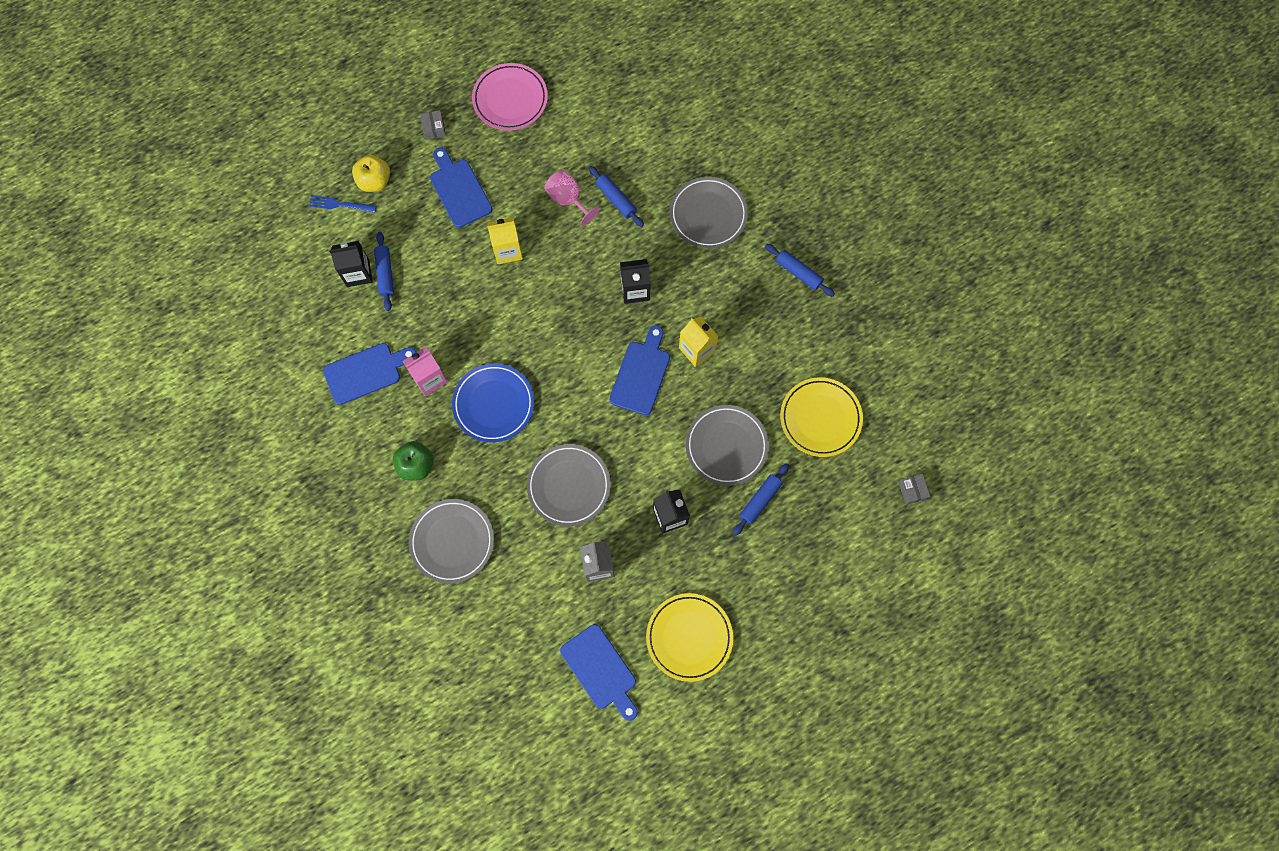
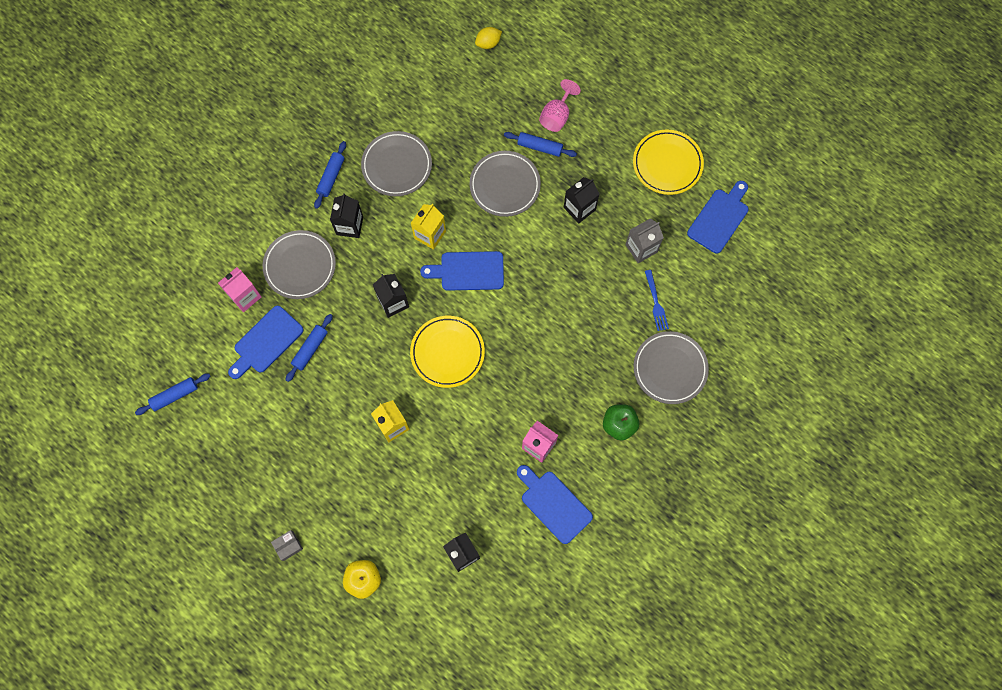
camera: 110 degrees left, 0 degrees up
(339, 204) = (399, 603): blue fork -> blue fork (656, 303)
(385, 274) = (454, 528): blue rolling pin -> blue rolling pin (175, 395)
(459, 190) = (346, 494): blue cutting board -> blue cutting board (266, 342)
(494, 404) = (540, 381): blue plate -> none
(510, 99) = (235, 484): pink plate -> none
(568, 200) = (324, 391): pink goblet -> pink goblet (557, 116)
(569, 486) = (586, 294): grey plate -> grey plate (397, 165)
(694, 156) = (245, 296): none -> pink carton
(736, 274) = (349, 226): none -> black carton
(820, 418) = (454, 123): yellow plate -> yellow plate (447, 352)
(912, 490) = (488, 43): grey box -> yellow lemon

